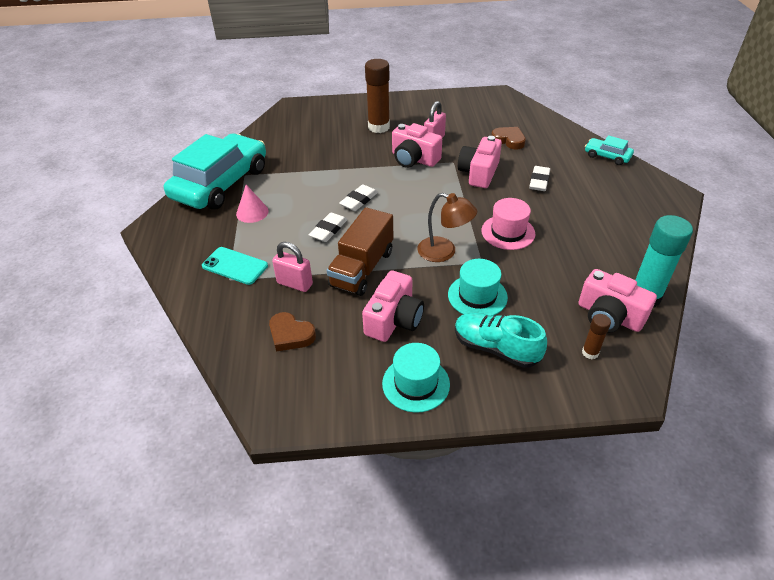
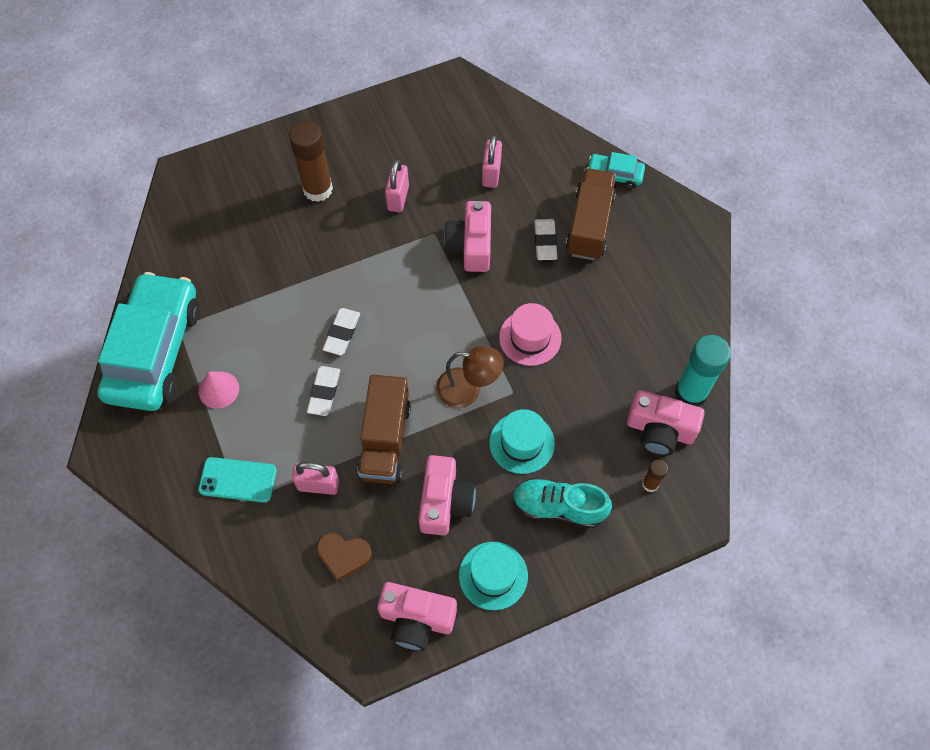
camera: 20 degrees left, 20 degrees up
(414, 159) = (384, 240): pink camera -> pink camera (416, 619)
(509, 140) = (491, 174): brown heart -> pink padlock
(578, 179) = (589, 225): none -> brown truck

